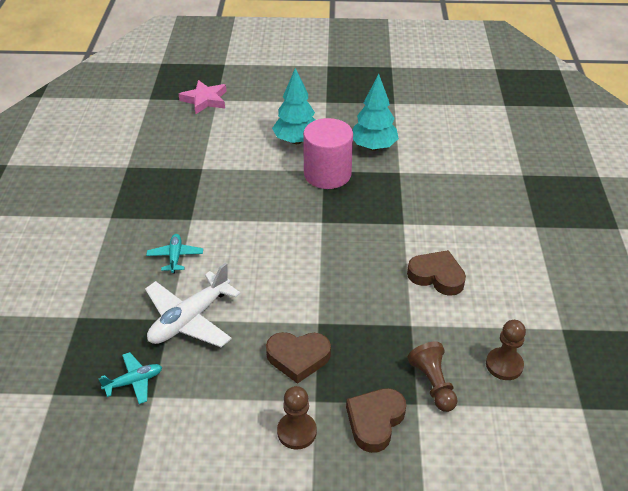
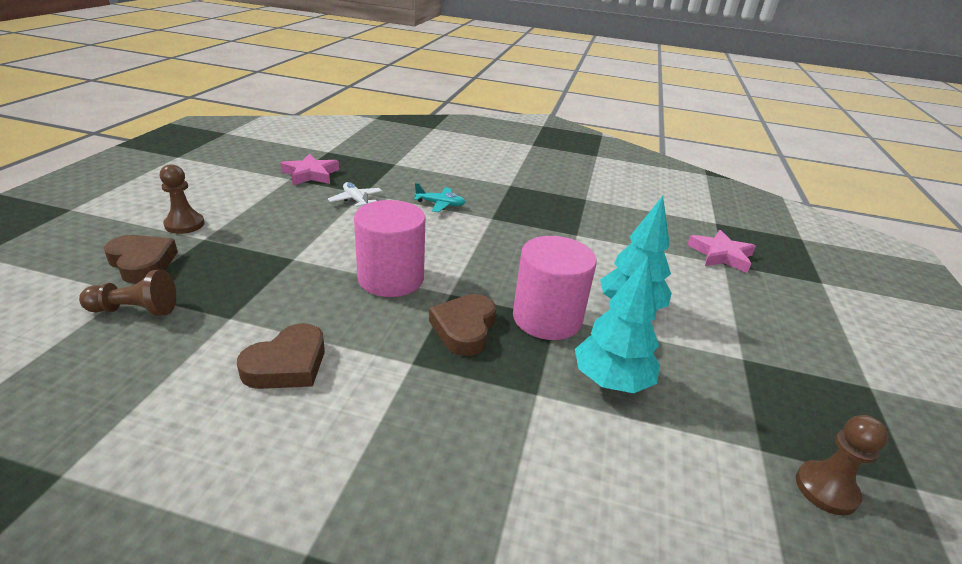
camera: 100 degrees right, 10 degrees down
(134, 382) = (311, 174): turquoise plane -> pink star
(190, 319) = (356, 200): white plane -> white plane, size x0.54
(298, 358) = (261, 240): brown heart -> brown heart (464, 329)
(318, 256) = (391, 278): none -> pink cylinder
(504, 365) = (86, 377): brown pawn -> brown pawn (826, 489)

